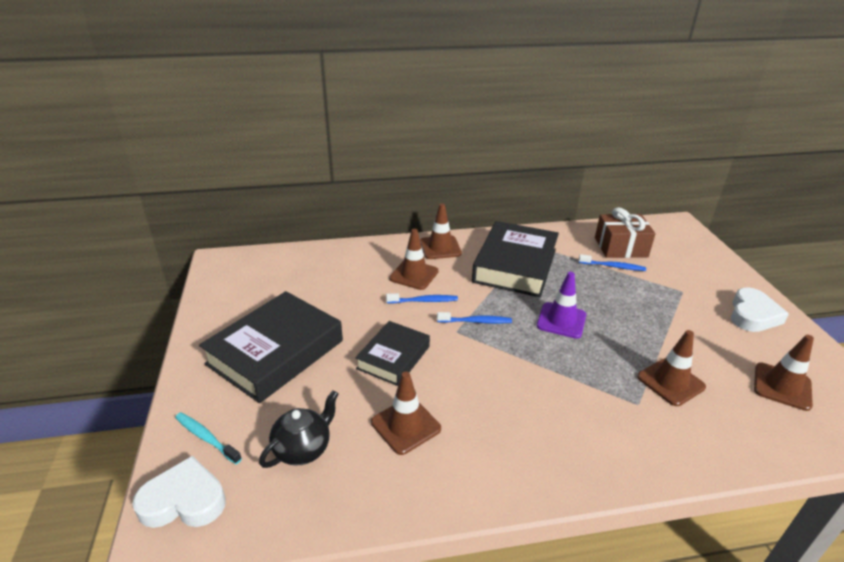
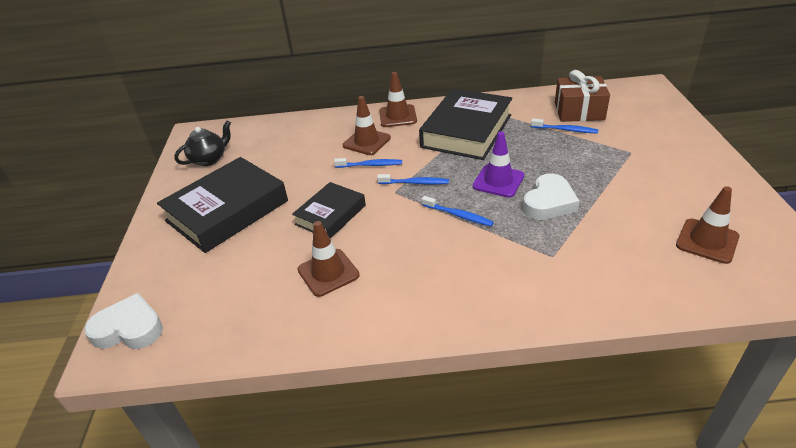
camera: 10 degrees right, 5 degrees up
(206, 438) = (156, 280): turquoise toothbrush -> none
(303, 448) = (235, 290): black teapot -> black teapot (209, 159)
(530, 358) = (458, 215): none -> blue toothbrush
(670, 382) = (591, 236): brown traffic cone -> none
(752, 315) = (698, 174): white heart -> white heart (549, 202)

